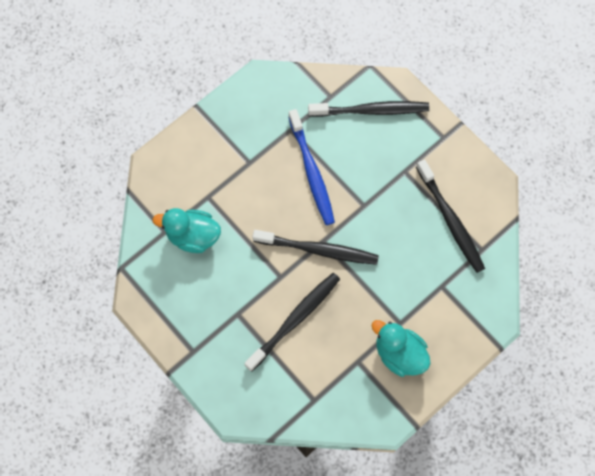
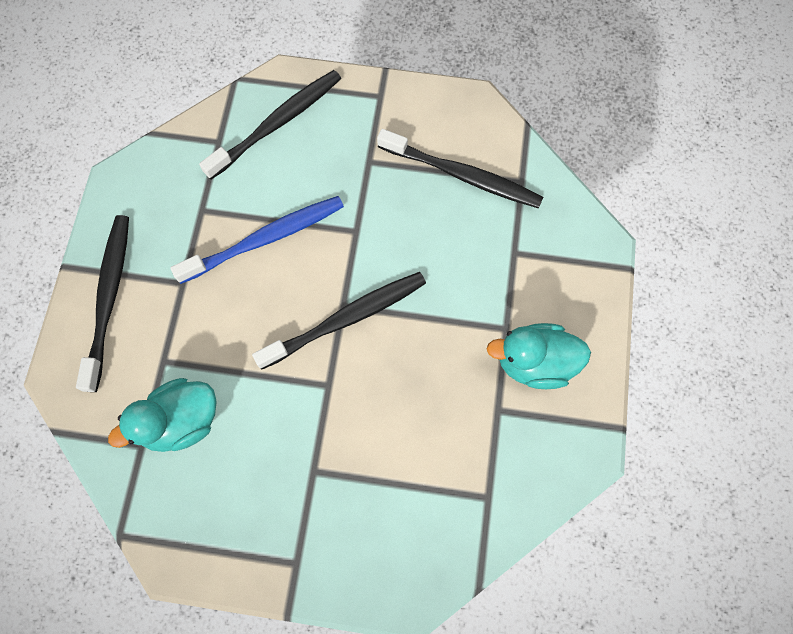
camera: 40 degrees left, 0 degrees up
(295, 319) = (386, 420): black toothbrush -> black toothbrush (109, 297)
(312, 172) = (266, 239): blue toothbrush -> blue toothbrush turned 60 degrees counterclockwise

